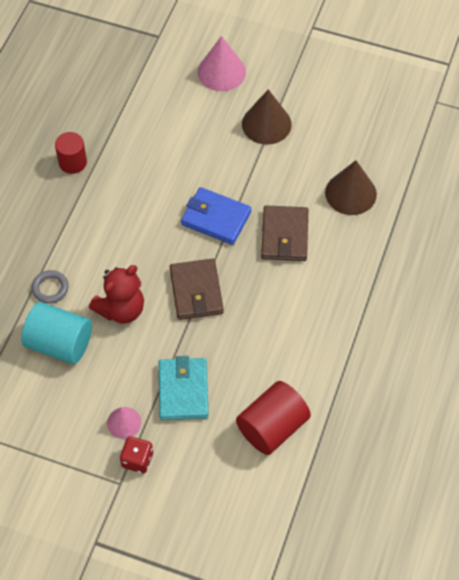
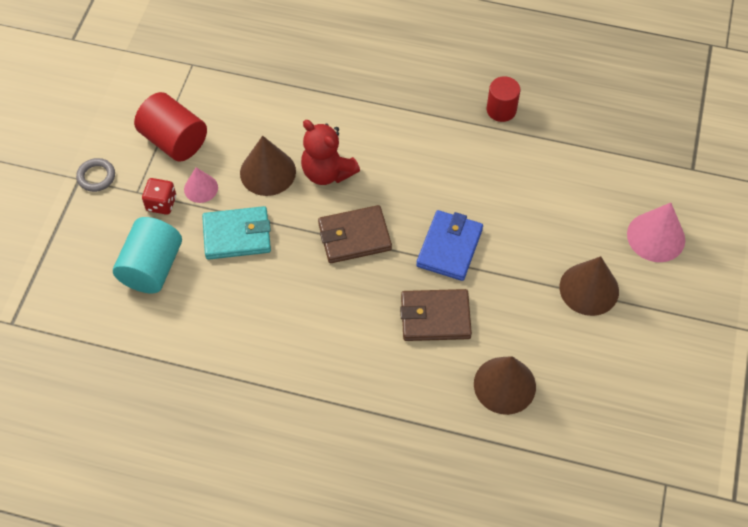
camera: 85 degrees right, 0 degrees up
(50, 288) = (346, 110): grey ring -> grey ring (96, 177)
(59, 343) = (285, 125): turquoise cylinder -> turquoise cylinder (152, 267)
(113, 361) = (267, 172): none -> brown cone
(272, 427) = (197, 319): red cylinder -> red cylinder (174, 140)

